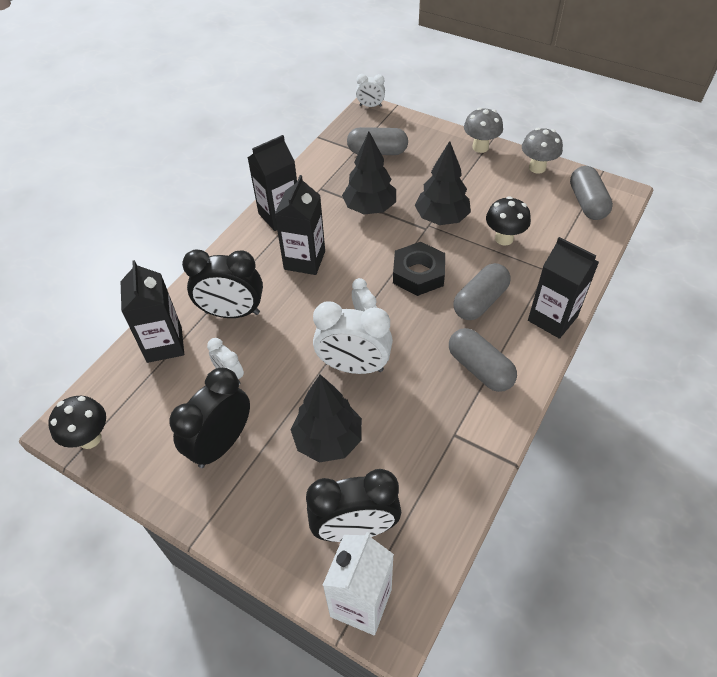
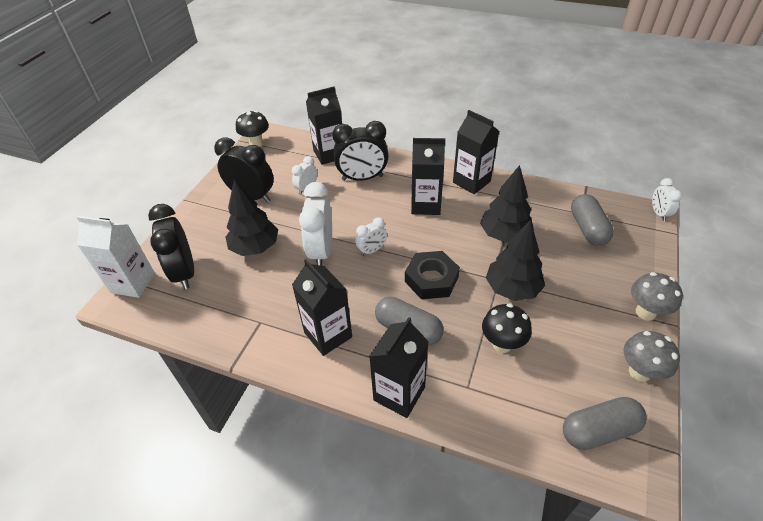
camera: 80 degrees right, 5 degrees down
(232, 313) = (362, 178): black clock -> black clock turned 90 degrees counterclockwise
(480, 369) = (328, 335): grey capsule -> black carton

